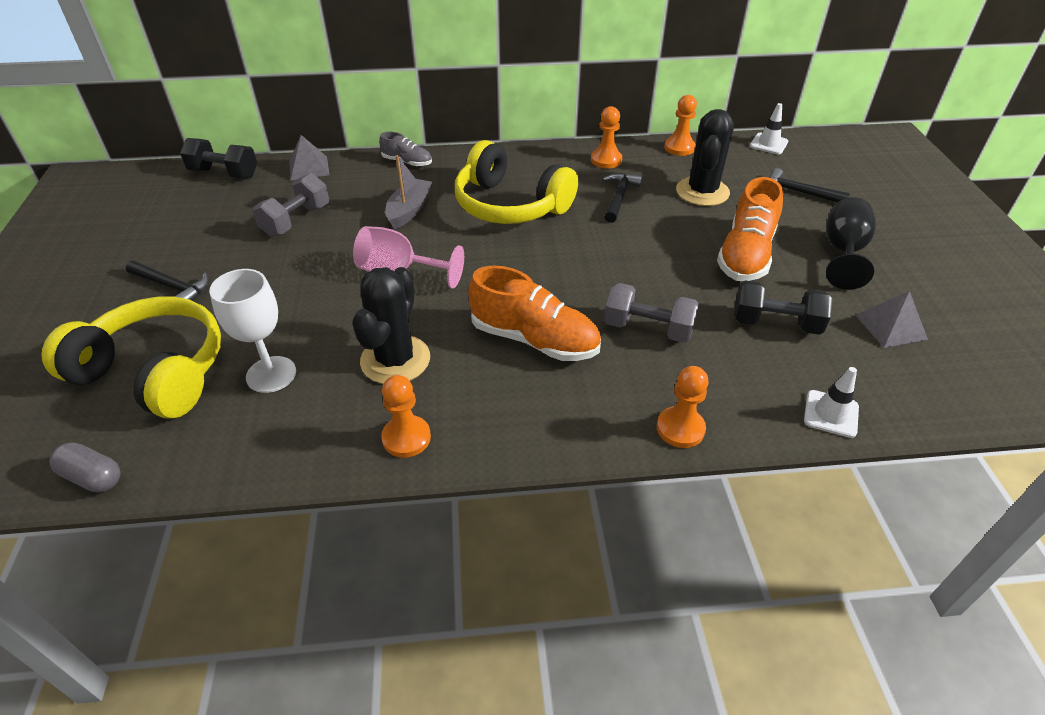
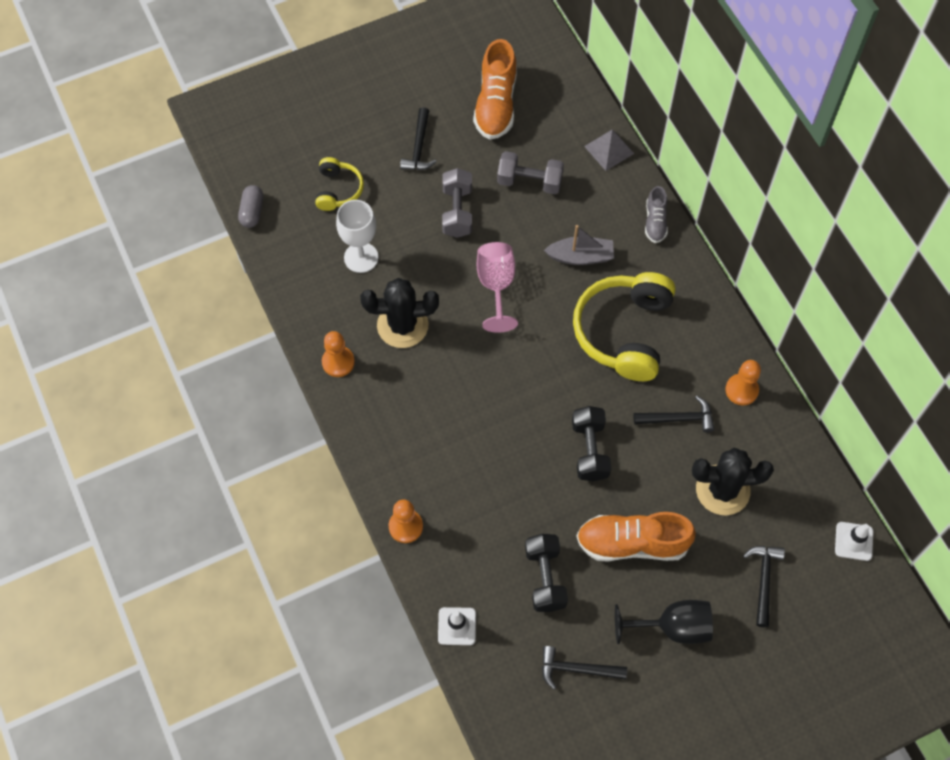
camera: 70 degrees right, 20 degrees up
(154, 372) = (338, 190): yellow headphones -> yellow headphones, size x0.52
(224, 173) = (570, 92): black dumbbell -> black dumbbell (589, 450)
(534, 340) = (457, 408): orange shoe -> orange shoe (496, 104)
(648, 329) = (501, 484): grey dumbbell -> grey dumbbell (457, 211)
(679, 148) = (800, 453): orange pawn -> none
(890, 327) = (577, 669): grey pyramid -> black hammer

